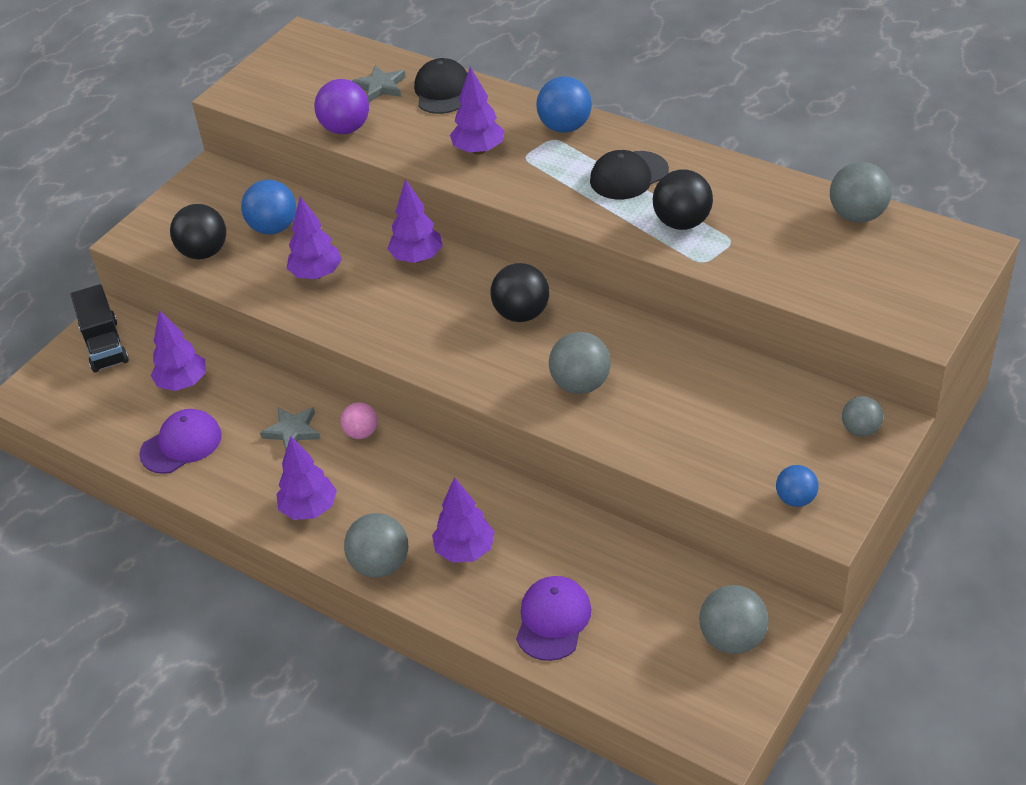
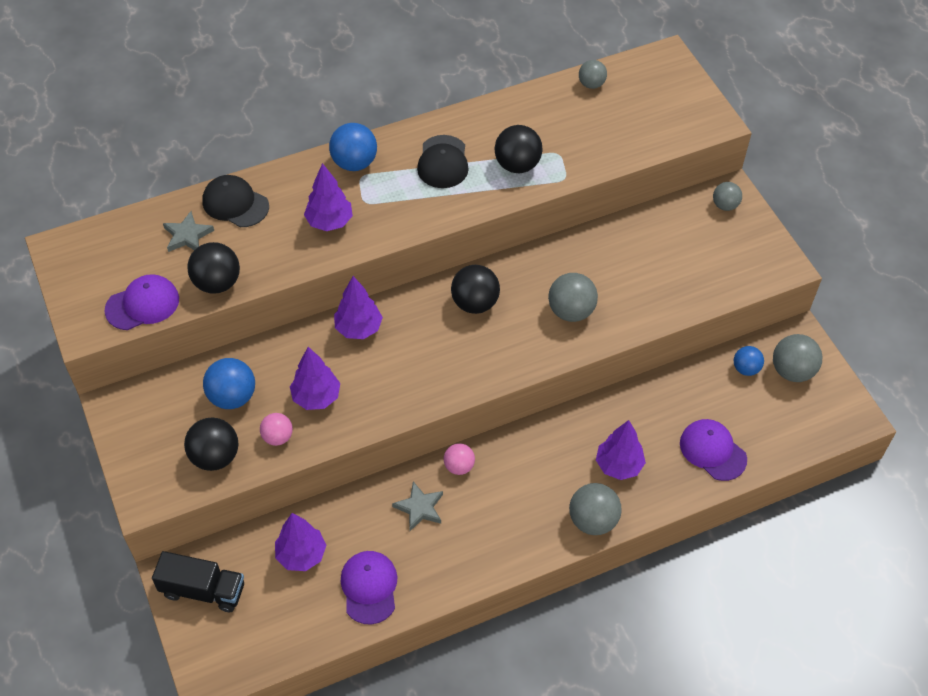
camera: 60 degrees left, 10 degrees up
(254, 275) = (278, 437): none -> pink ball
(285, 105) = (142, 304): none -> purple cap
(309, 509) = (507, 536): purple tree -> none
(345, 129) = (217, 283): purple ball -> black ball
(795, 499) = (755, 268): blue ball -> blue ball (746, 369)
(857, 215) = (591, 84): grey ball -> grey ball, size x0.63

